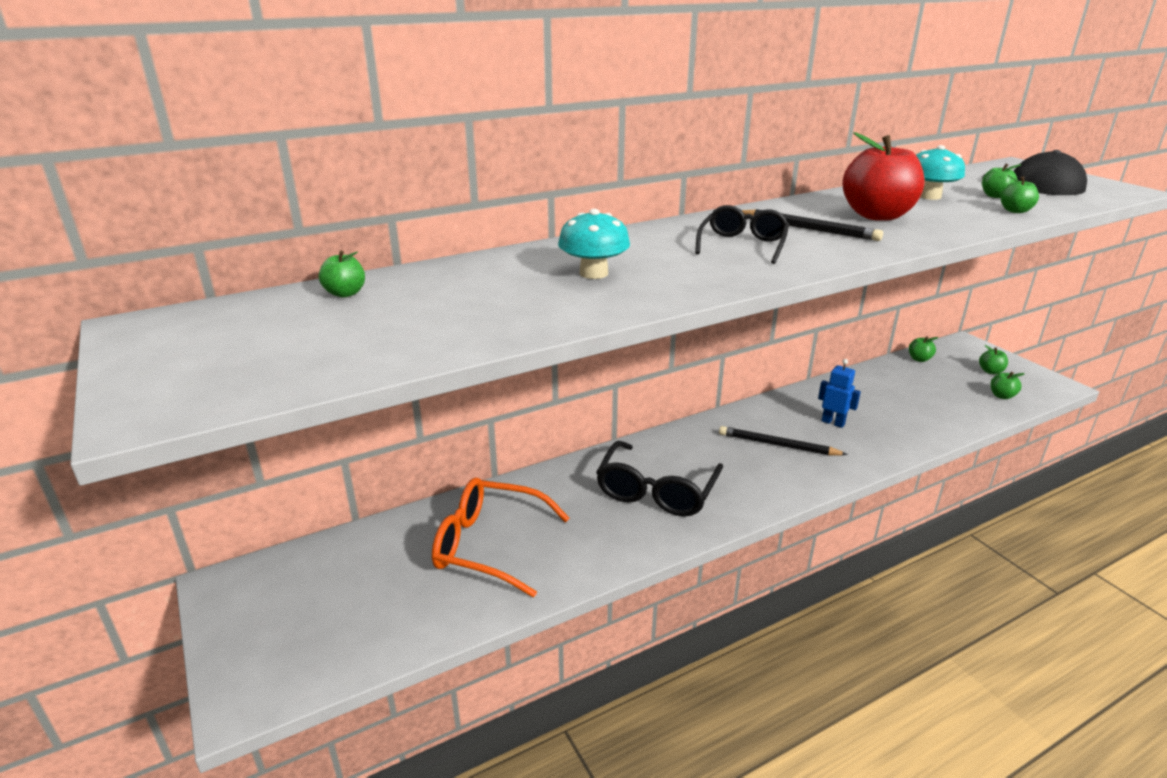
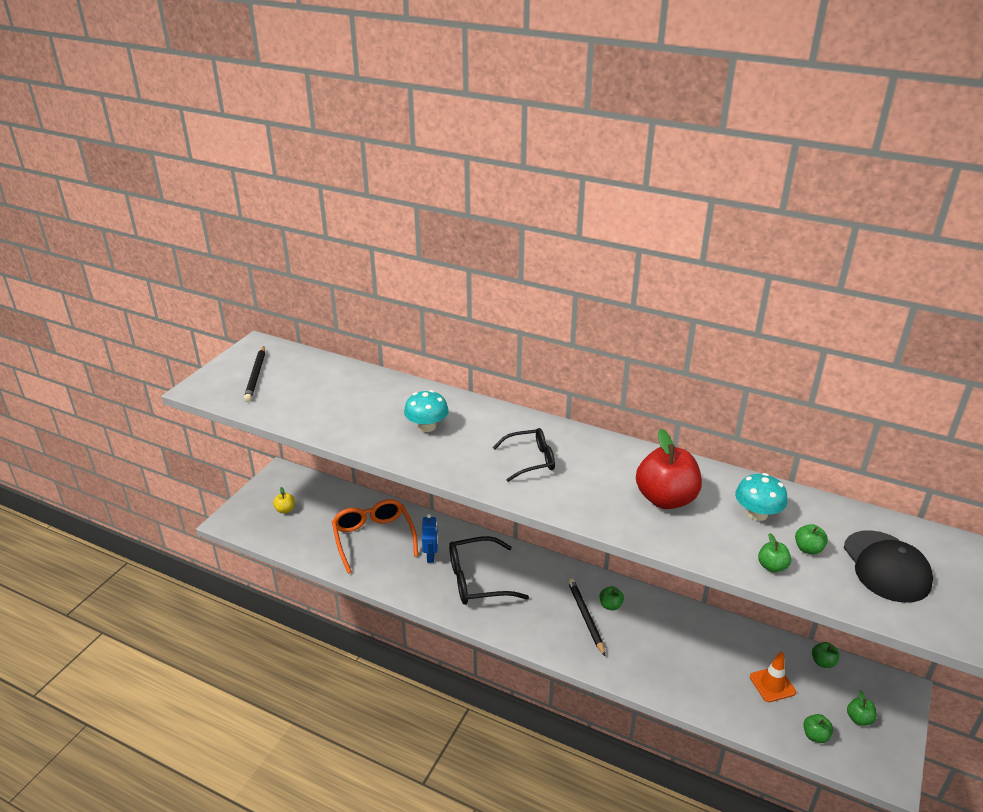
camera: 55 degrees right, 5 degrees up
(314, 613) = (285, 510): none -> yellow apple
(345, 293) = (332, 371): green apple -> green apple (610, 605)
(808, 229) = (595, 476): black pencil -> black pencil (256, 375)
(833, 422) = (648, 637): blue robot -> blue robot (431, 556)
(932, 389) = (772, 684): none -> orange traffic cone

